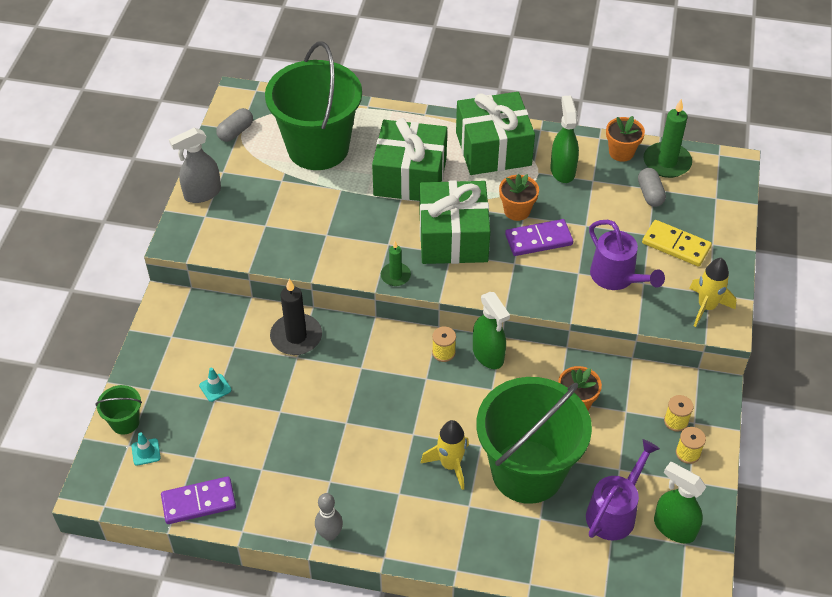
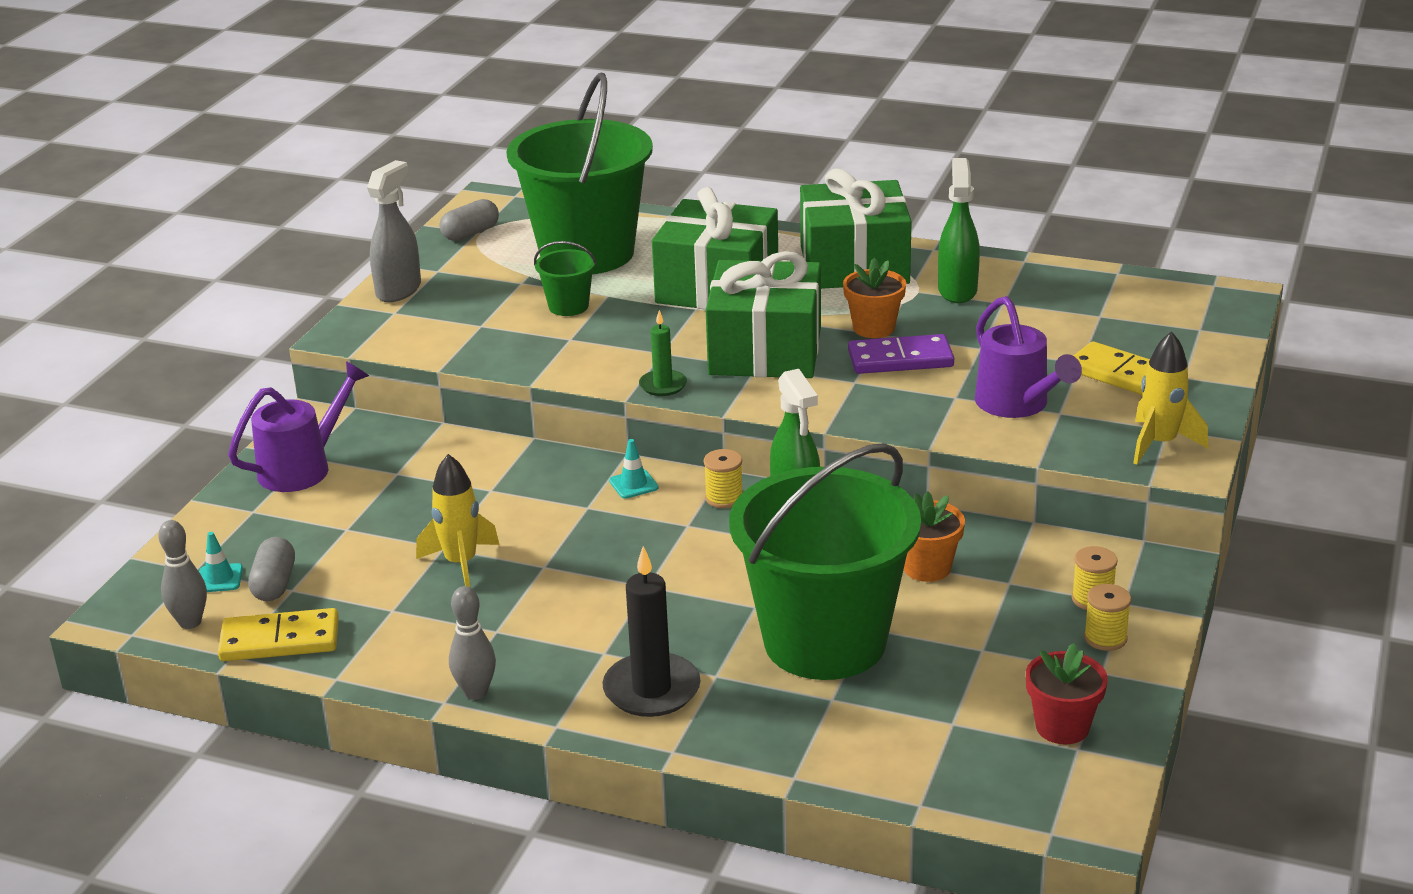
camera: 10 degrees right, 20 degrees down
(125, 422) = (200, 544): green bucket -> green bucket (568, 306)
(138, 492) = (190, 622): none -> grey bowling pin
(199, 502) = (280, 640): purple domino -> yellow domino
(202, 193) = (399, 290): grey spray bottle -> grey spray bottle turned 135 degrees clockwise
(215, 388) = (352, 515): turquoise traffic cone -> turquoise traffic cone (633, 484)
(296, 337) = (497, 468): black candle -> black candle (651, 689)
(450, 465) = (698, 625): yellow rocket -> yellow rocket (461, 564)
(615, 511) = (963, 699): purple watering can -> purple watering can (303, 467)
(621, 152) = (1055, 276): orange flower pot -> none
(650, 194) = (1092, 320): grey capsule -> grey capsule (274, 584)
(667, 162) = (1127, 289): green candle -> none
(674, 528) = (1062, 727): green spray bottle -> red flower pot

